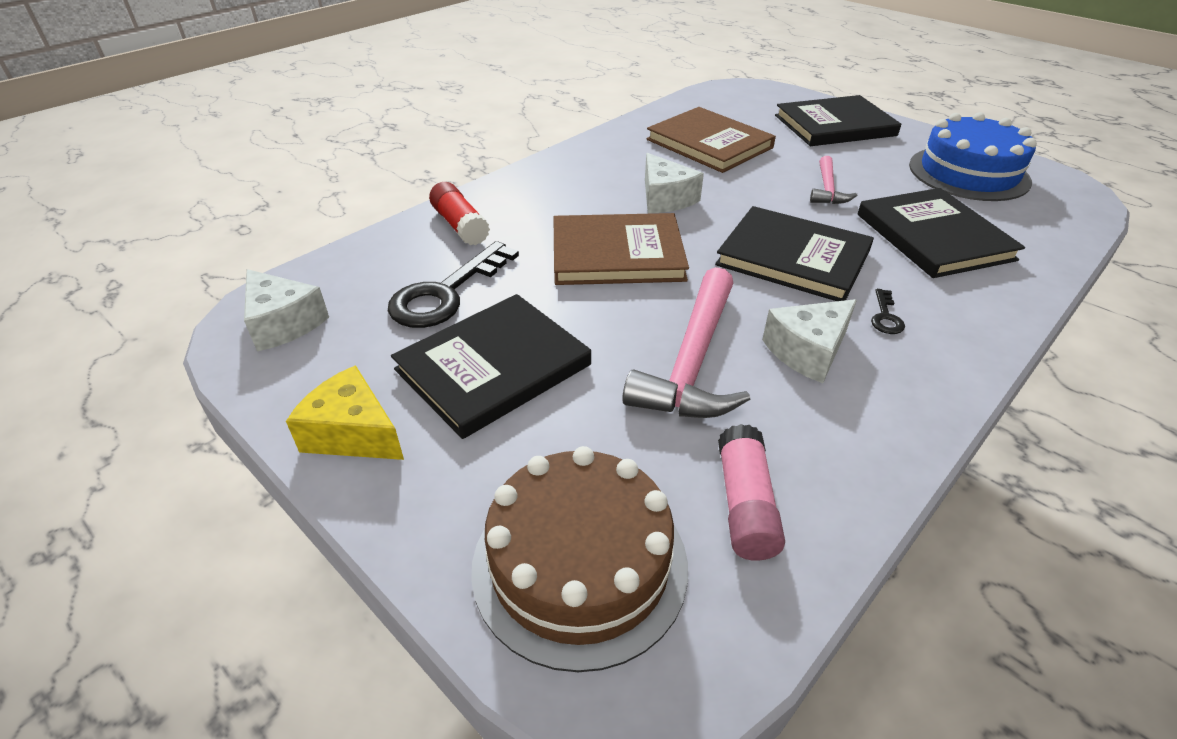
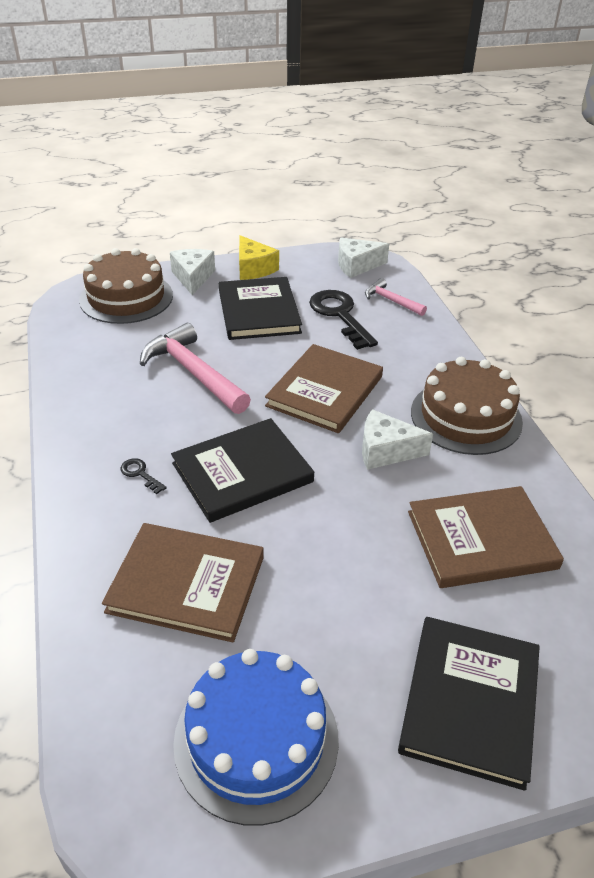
camera: 120 degrees right, 0 degrees up
(353, 433) = (253, 268): yellow cheese -> yellow cheese turned 90 degrees clockwise
(460, 225) = (419, 340): red glue stick -> none
(571, 175) = (466, 416): none -> brown cake
(745, 504) = (98, 345): pink glue stick -> none
(807, 351) = (153, 419): white cheese -> white cheese (193, 277)
(827, 189) = (321, 570): pink hammer -> pink hammer (391, 301)
(933, 237) = (186, 584): black book -> brown book

